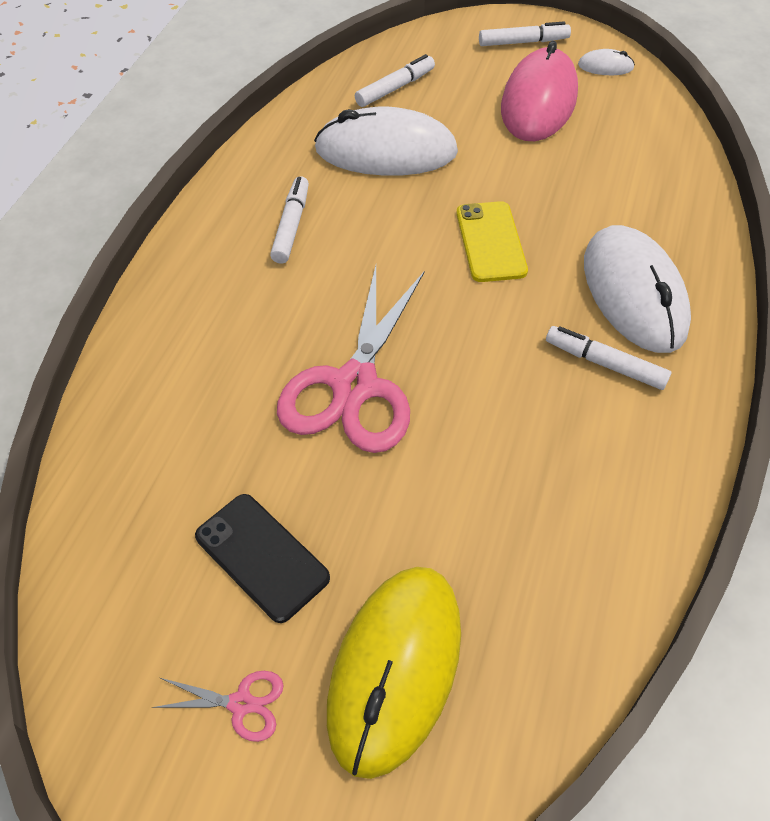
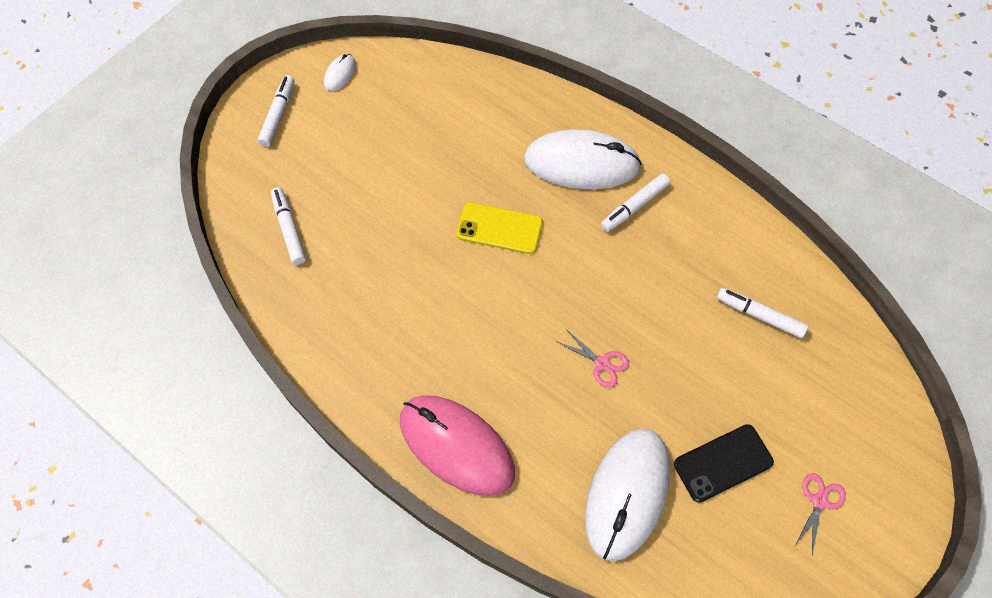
camera: 70 degrees left, 10 degrees up
(291, 226) = (425, 360): white marker -> white marker (760, 316)
(355, 385) = (602, 363): pink scissors -> pink scissors, size x0.42
(386, 151) = (367, 263): white mouse -> white mouse (627, 494)
(395, 668) = (816, 407): yellow mouse -> none
(539, 101) = (359, 135): pink mouse -> pink mouse (456, 446)

